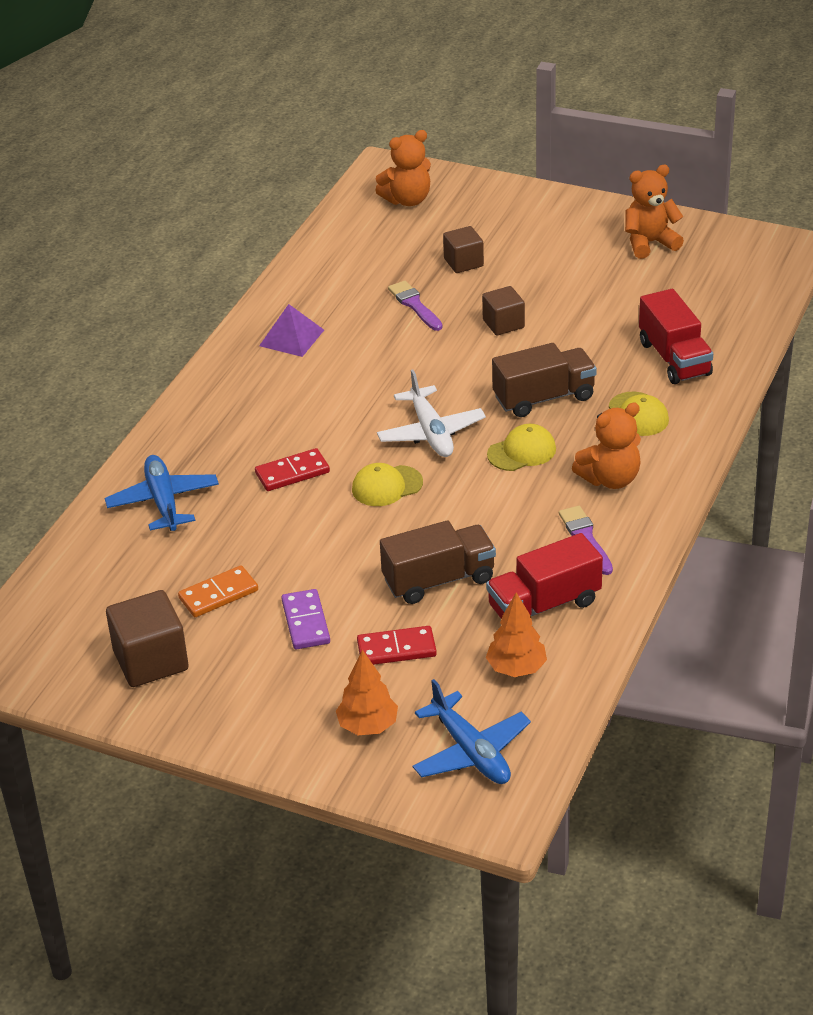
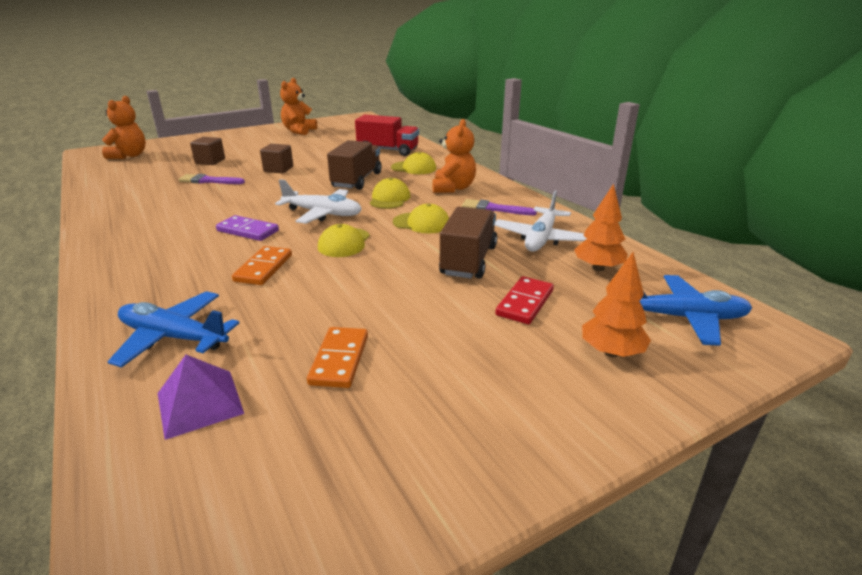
camera: 55 degrees left, 10 degrees down
(151, 660) = (371, 450): brown cube -> none
(291, 338) = (140, 219): purple pyramid -> purple pyramid (200, 403)
(292, 473) = (263, 268): red domino -> orange domino
(305, 622) = (440, 330): purple domino -> purple domino (247, 231)
(486, 508) = (421, 223): none -> yellow cap
(544, 605) = (541, 238): red truck -> white plane

